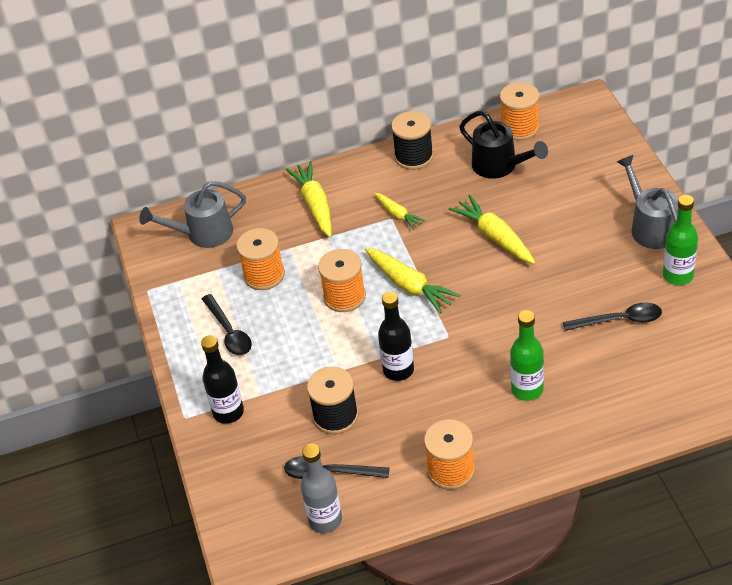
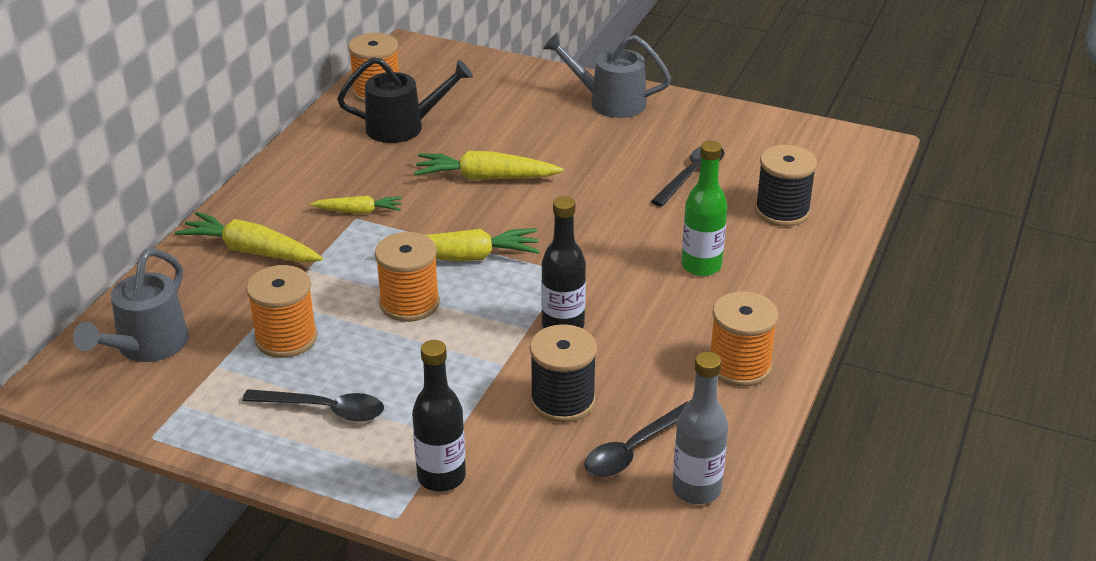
camera: 55 degrees left, 10 degrees down
(414, 156) = (301, 161): black spool -> black spool (782, 211)
(678, 275) = (685, 121): green bottle -> none

